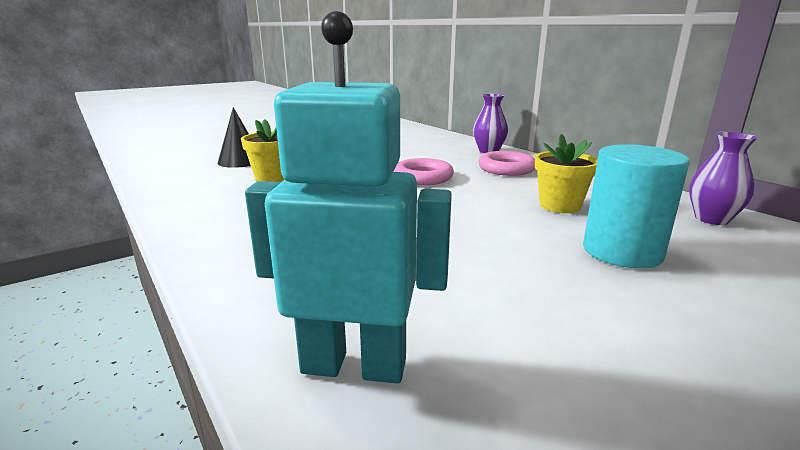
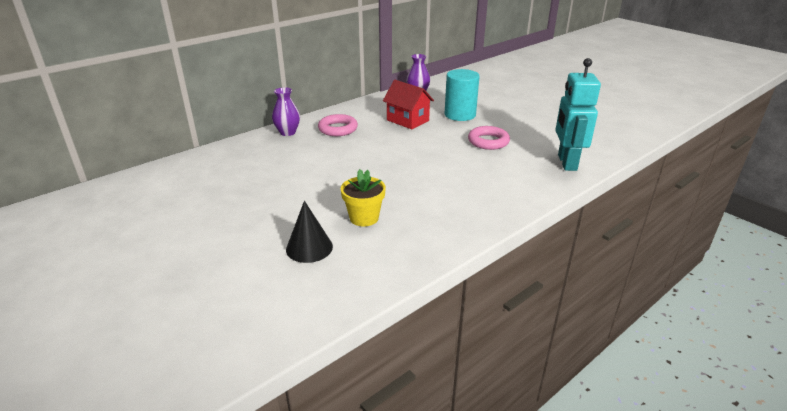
camera: 95 degrees left, 10 degrees up
(423, 177) = (360, 156): pink ring -> pink ring (488, 141)
(560, 206) = (408, 120): yellow flower pot -> red house

